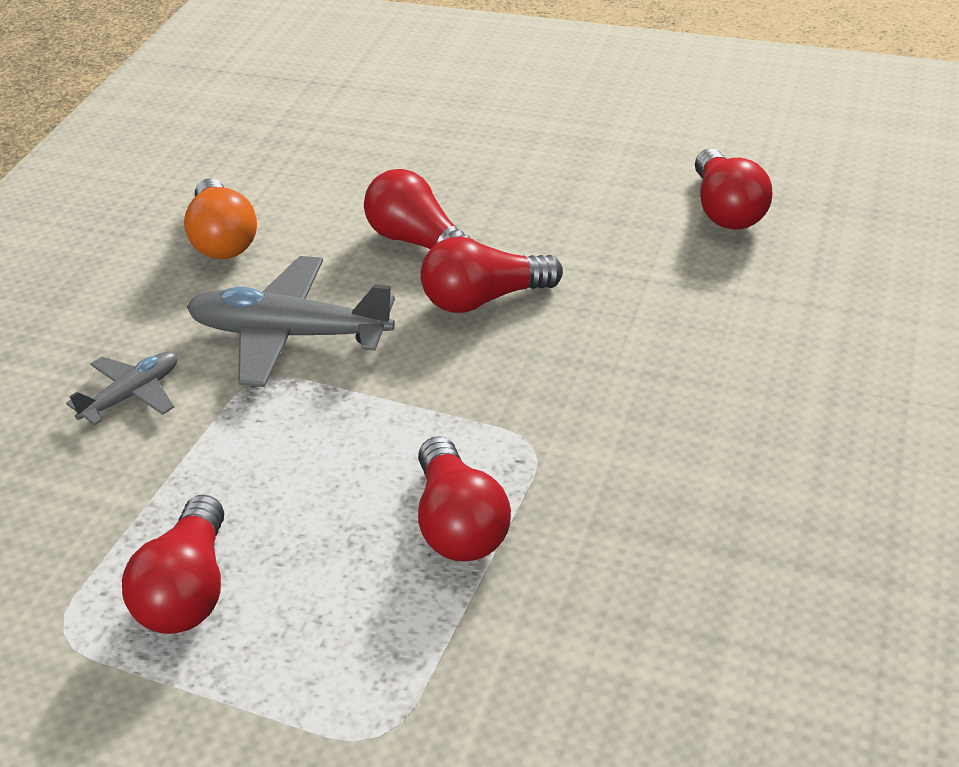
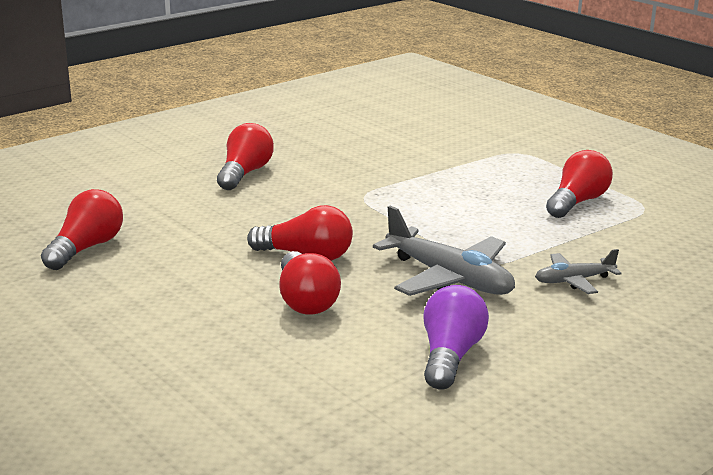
camera: 150 degrees left, 15 degrees down
(222, 239) = (450, 356): orange light bulb -> purple light bulb
(458, 524) = (430, 185): red light bulb -> red light bulb (245, 173)

